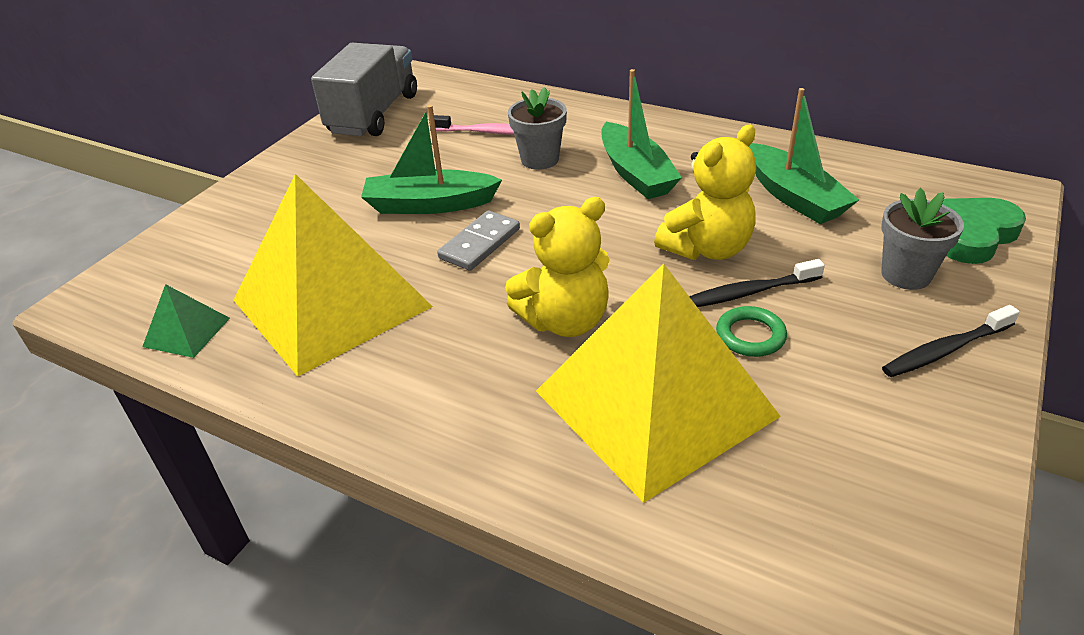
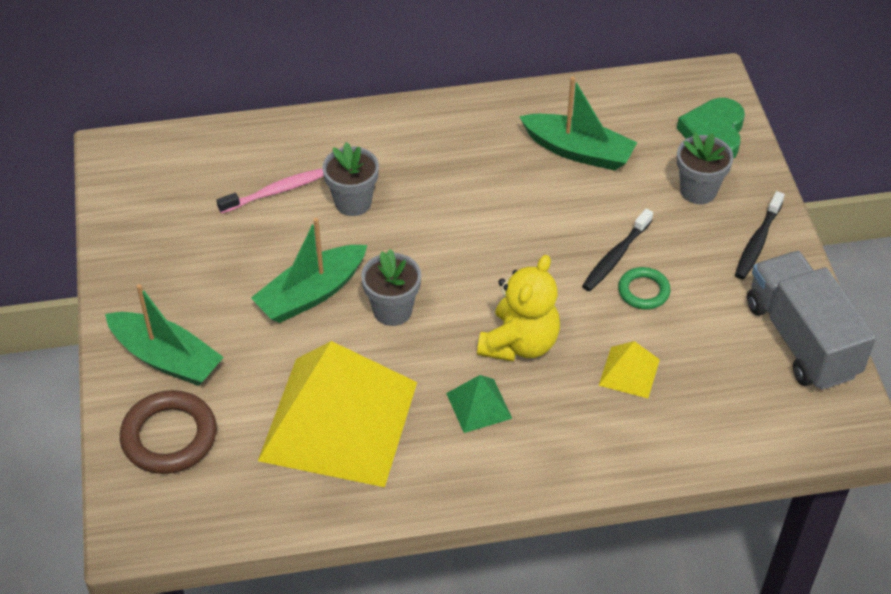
camera: 40 degrees left, 10 degrees up
(187, 332) = (256, 505): green pyramid -> green pyramid (479, 405)
(201, 251) = (169, 436): none -> brown ring
(373, 114) = (139, 218): grey truck -> grey truck (801, 339)
(479, 243) = (392, 310): grey domino -> grey flower pot
(636, 173) = (444, 181): green boat -> green boat (166, 358)
(655, 403) = (629, 372): yellow pyramid -> yellow pyramid, size x0.40
(707, 249) = (559, 231): yellow teddy bear -> none

